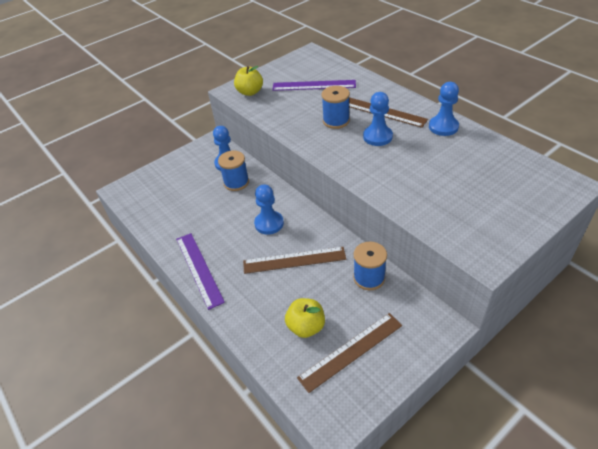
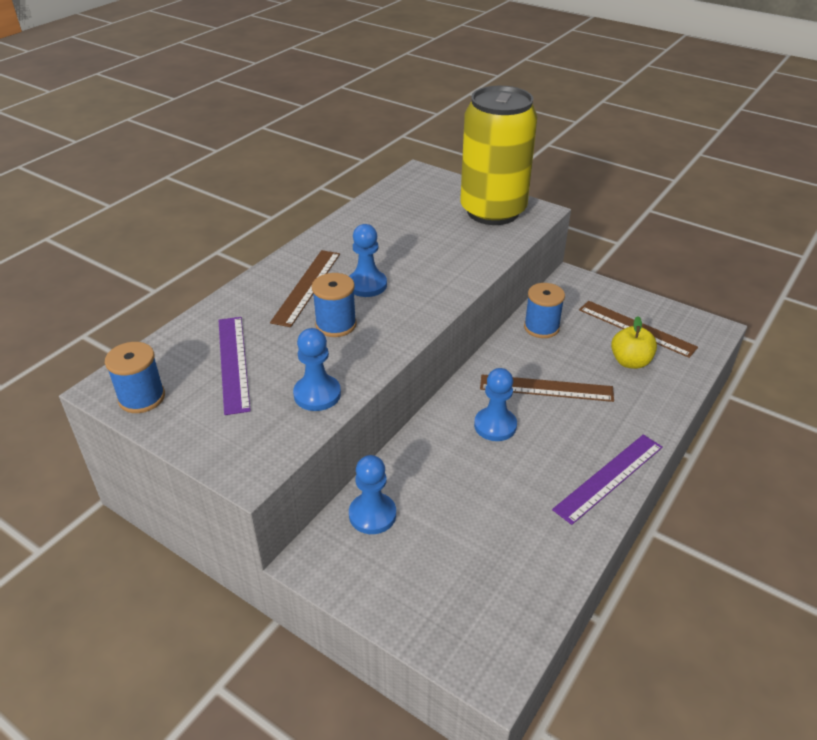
camera: 110 degrees left, 5 degrees down
(236, 182) = (420, 487): blue spool -> blue spool (142, 398)
(250, 92) = (256, 441): yellow apple -> none
(294, 260) = (546, 388): brown ruler -> brown ruler turned 60 degrees counterclockwise
(443, 127) = (335, 240): blue pawn -> blue pawn (317, 394)
(486, 224) = (493, 211): none -> yellow can

